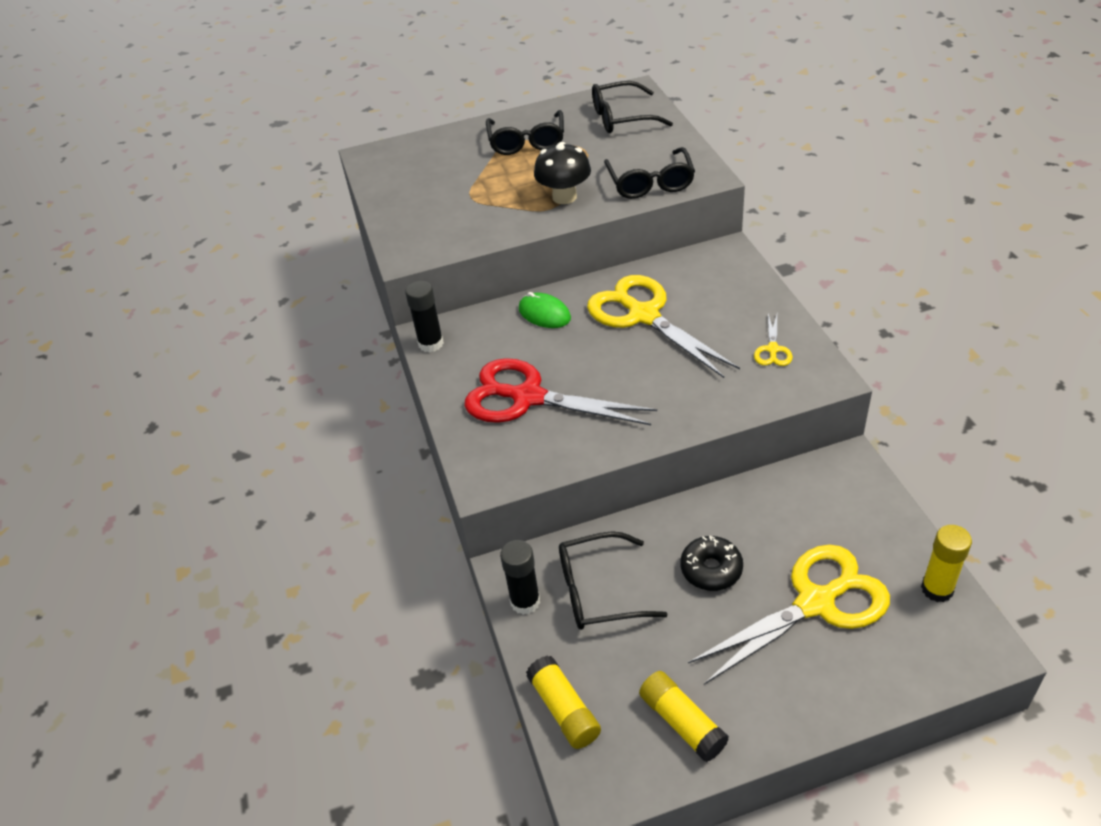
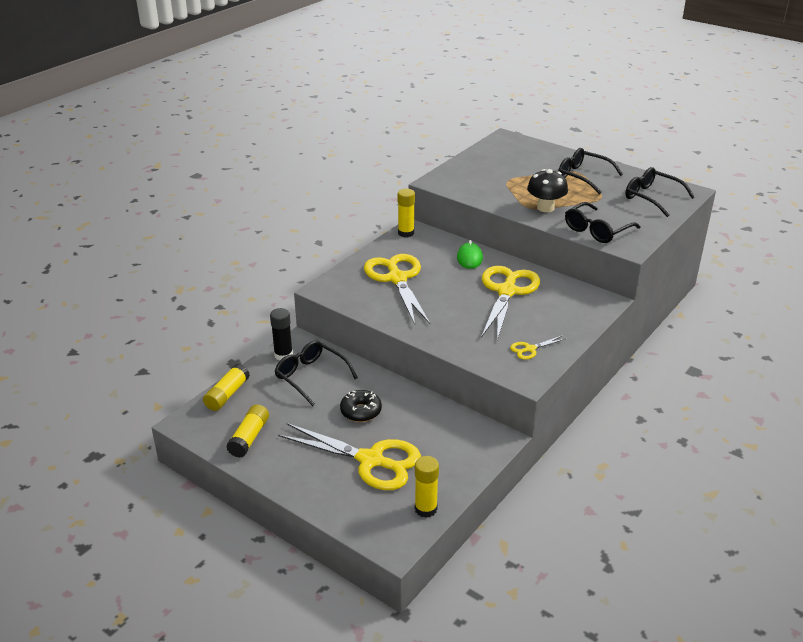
camera: 50 degrees right, 10 degrees down
(431, 343) = (406, 233): black glue stick -> yellow glue stick
(527, 141) = (583, 177): black glasses -> black glasses turned 75 degrees clockwise
(527, 397) = (397, 279): red scissors -> yellow scissors

